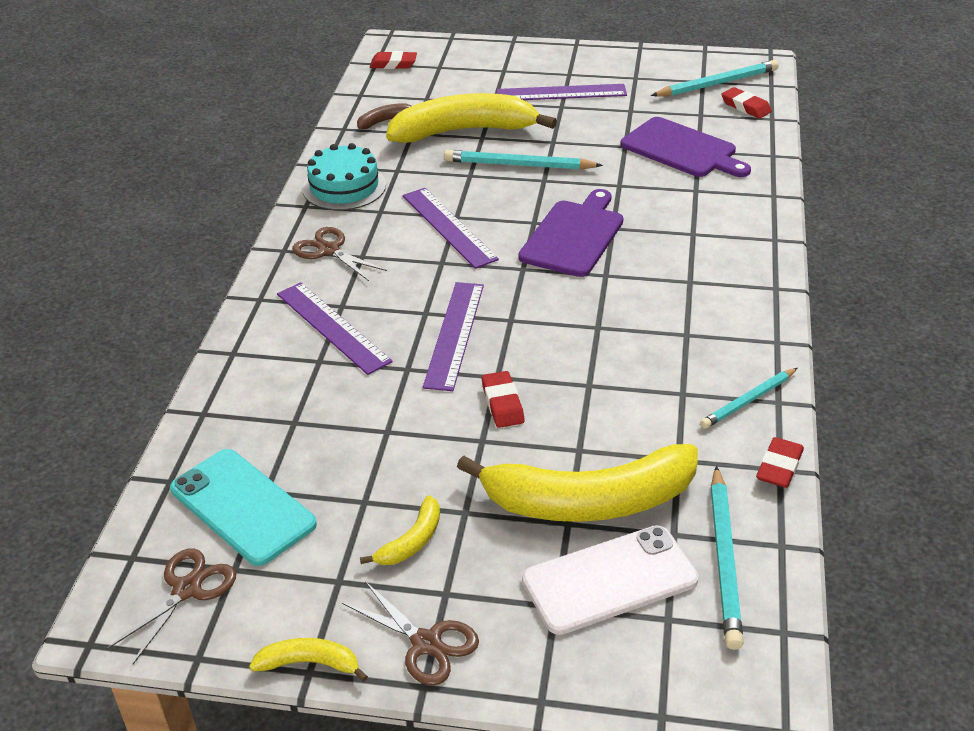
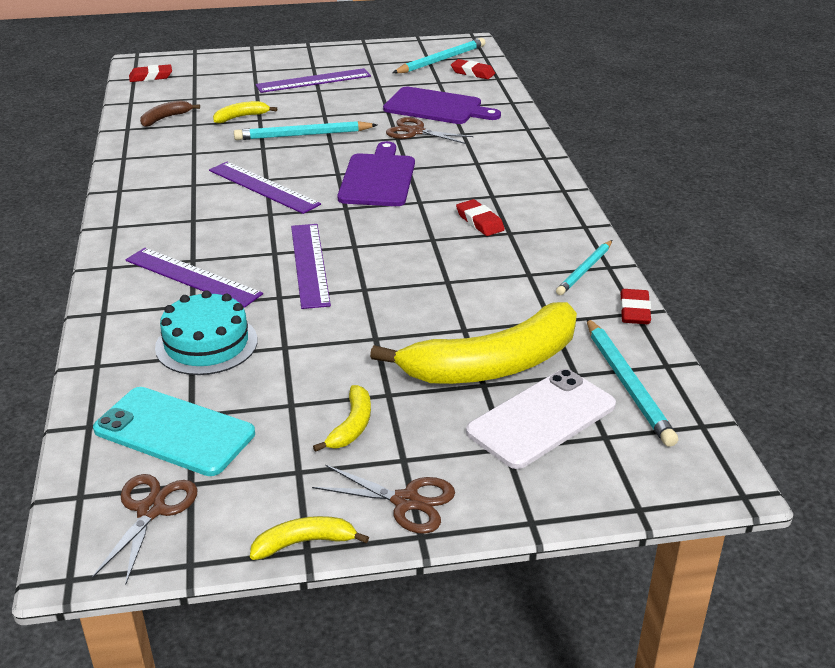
camera: 20 degrees left, 5 degrees down
(329, 250) = (159, 220): brown scissors -> brown scissors (415, 132)
(344, 187) = (150, 171): turquoise cake -> turquoise cake (206, 344)
(464, 131) = (241, 117): yellow banana -> yellow banana, size x0.43
(502, 403) = (379, 307): red eraser -> red eraser (479, 222)

